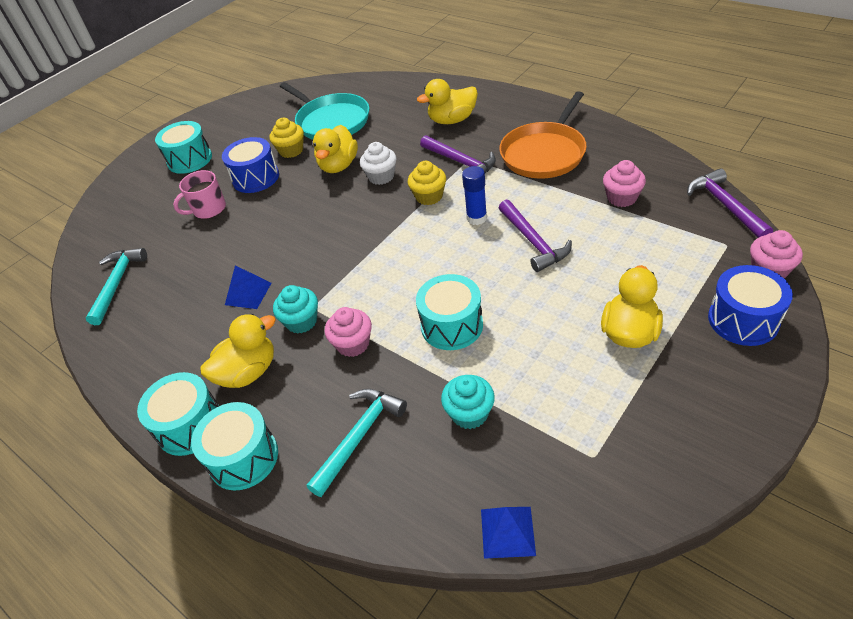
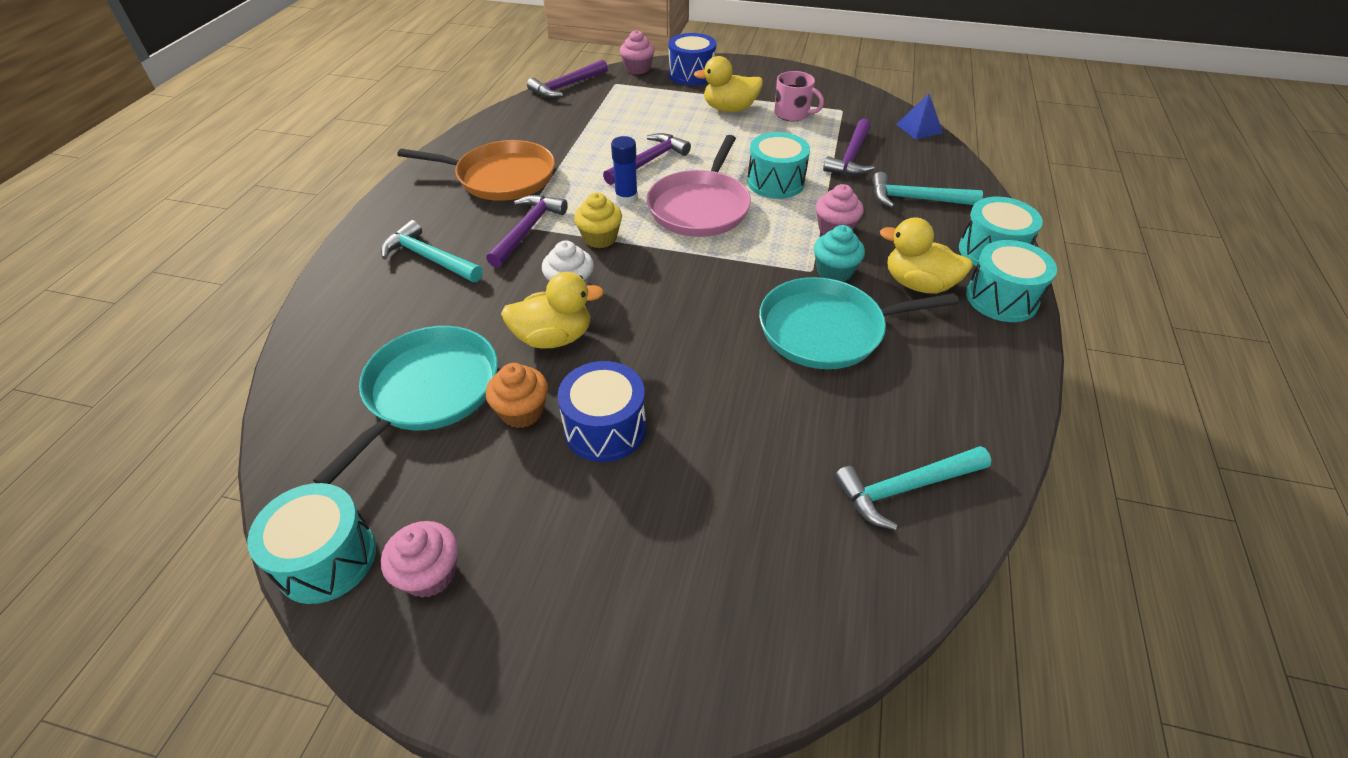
camera: 120 degrees left, 0 degrees up
(190, 159) = (572, 573): turquoise drum -> turquoise drum (327, 558)
(208, 209) = (701, 455): pink mug -> pink mug (792, 114)
(248, 293) = (827, 330): blue pyramid -> turquoise pan
(291, 151) = (522, 411): yellow cupcake -> orange cupcake
(439, 261) = (700, 207): none -> pink pan
(452, 120) = (429, 258): yellow duck -> turquoise hammer
(469, 413) = (851, 157): turquoise cupcake -> purple hammer
(621, 198) = (569, 128): pink cupcake -> pink cupcake (430, 574)

